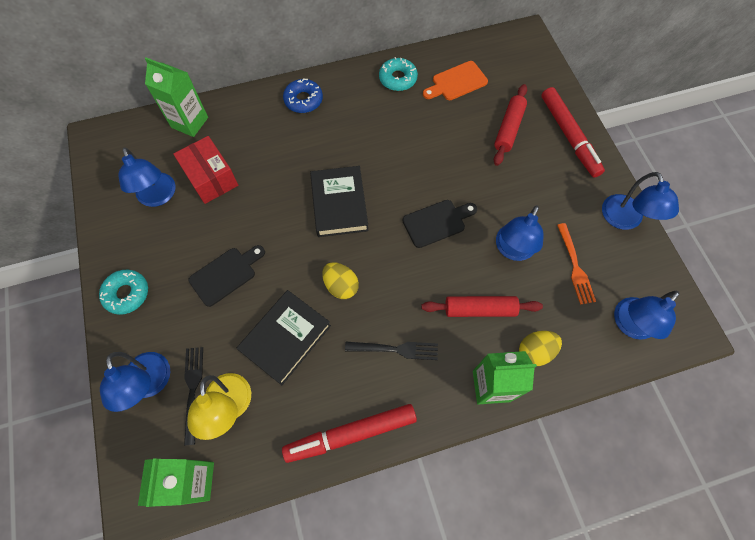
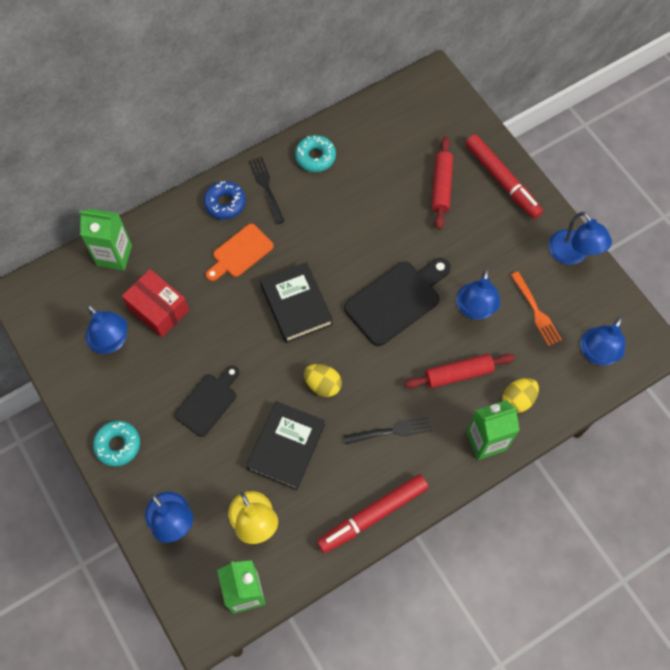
camera: 15 degrees left, 0 degrees up
(193, 391) = (216, 516): black fork -> black fork (266, 188)
(437, 222) = (396, 300): black cutting board -> black cutting board, size x1.55
(456, 82) = (376, 147): orange cutting board -> orange cutting board (240, 253)

